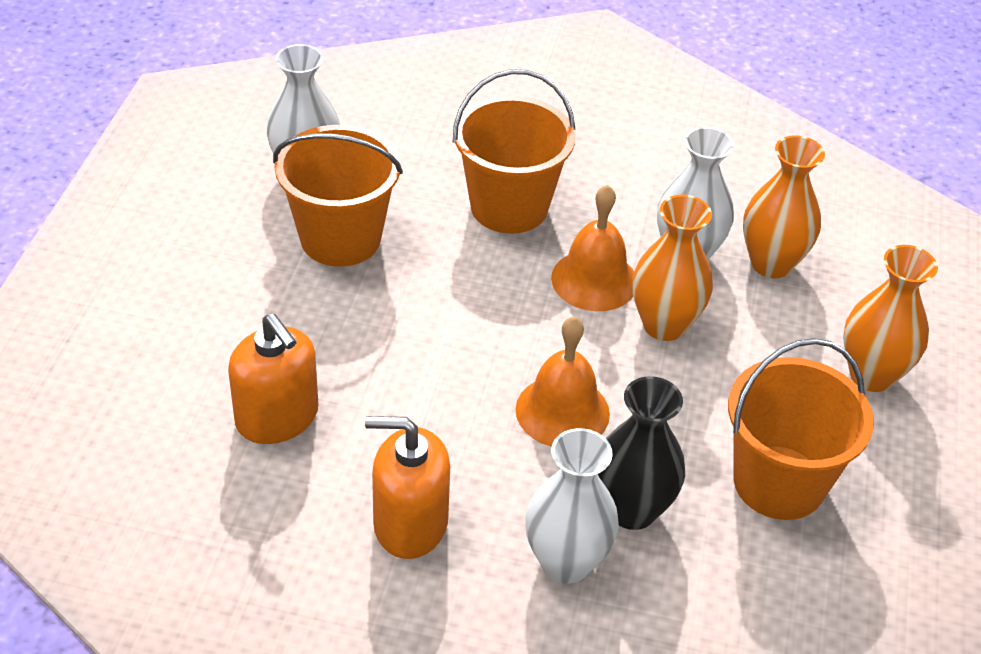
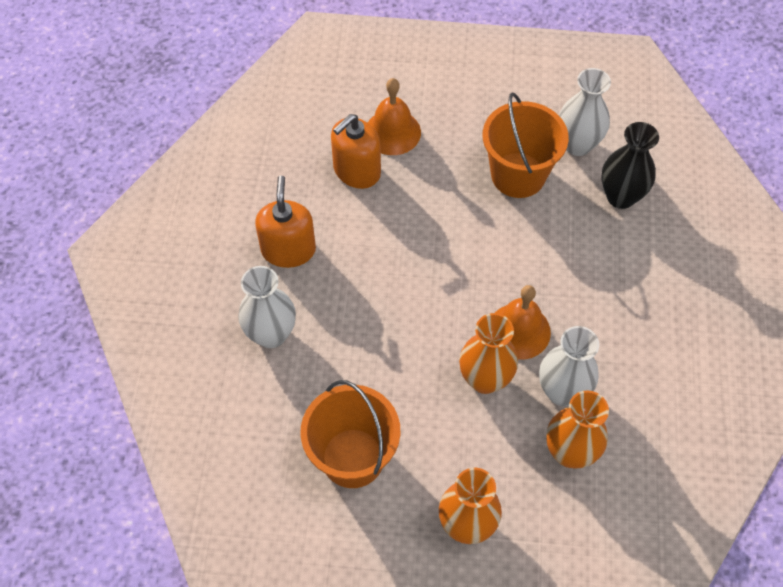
camera: 85 degrees right, 15 degrees up
(509, 207) = (580, 269): orange bucket -> none
(562, 411) = (391, 321): orange bell -> orange bell (392, 132)
(632, 510) = (316, 368): black vase -> black vase (620, 196)

